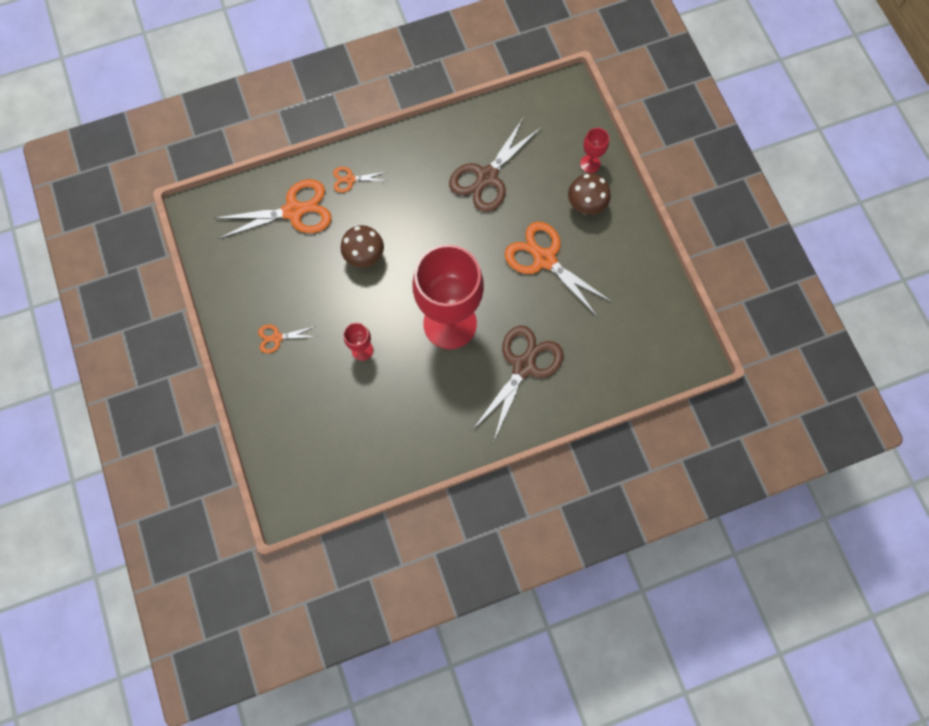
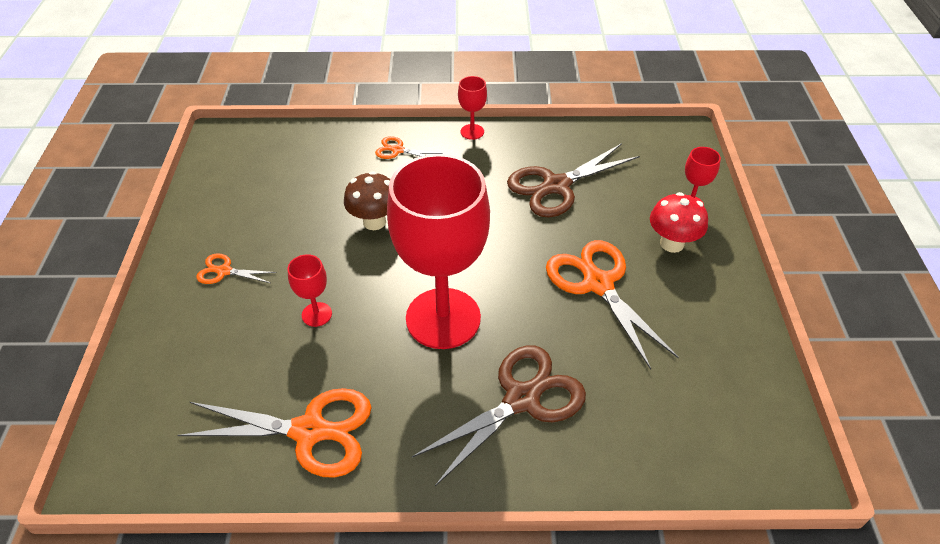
camera: 20 degrees right, 25 degrees down
(294, 211) = (320, 161): orange scissors -> orange scissors (310, 431)
(401, 140) = (472, 132): none -> red goblet
(585, 206) = (672, 243): brown mushroom -> red mushroom

